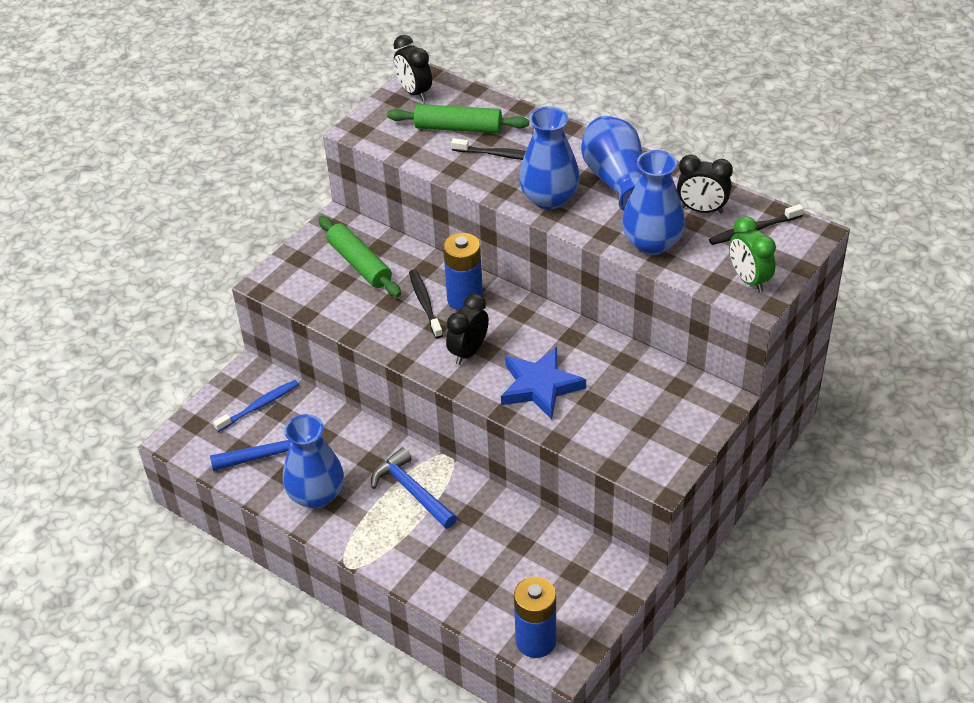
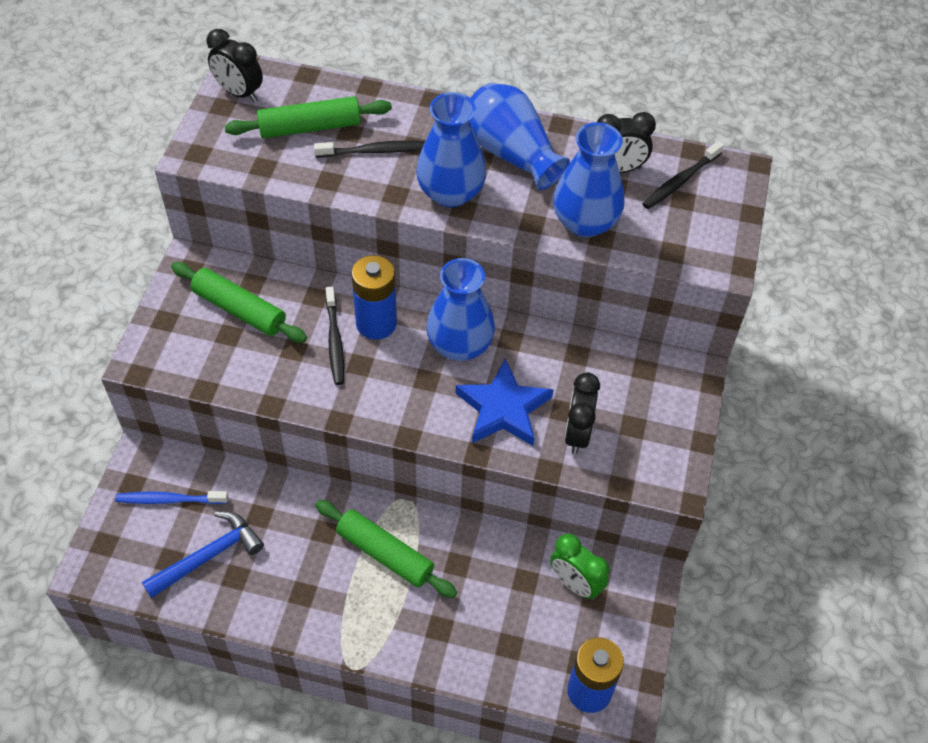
camera: 25 degrees left, 10 degrees up
(259, 406) = (170, 500): blue toothbrush -> blue toothbrush turned 120 degrees counterclockwise
(316, 495) = (281, 591): blue vase -> blue vase (460, 345)
(412, 491) = (385, 554): blue hammer -> green rolling pin
(425, 303) = (335, 340): black toothbrush -> black toothbrush turned 150 degrees counterclockwise
(468, 352) = (408, 388): black clock -> black clock (577, 434)
(749, 280) = (703, 241): green clock -> green clock (575, 584)

